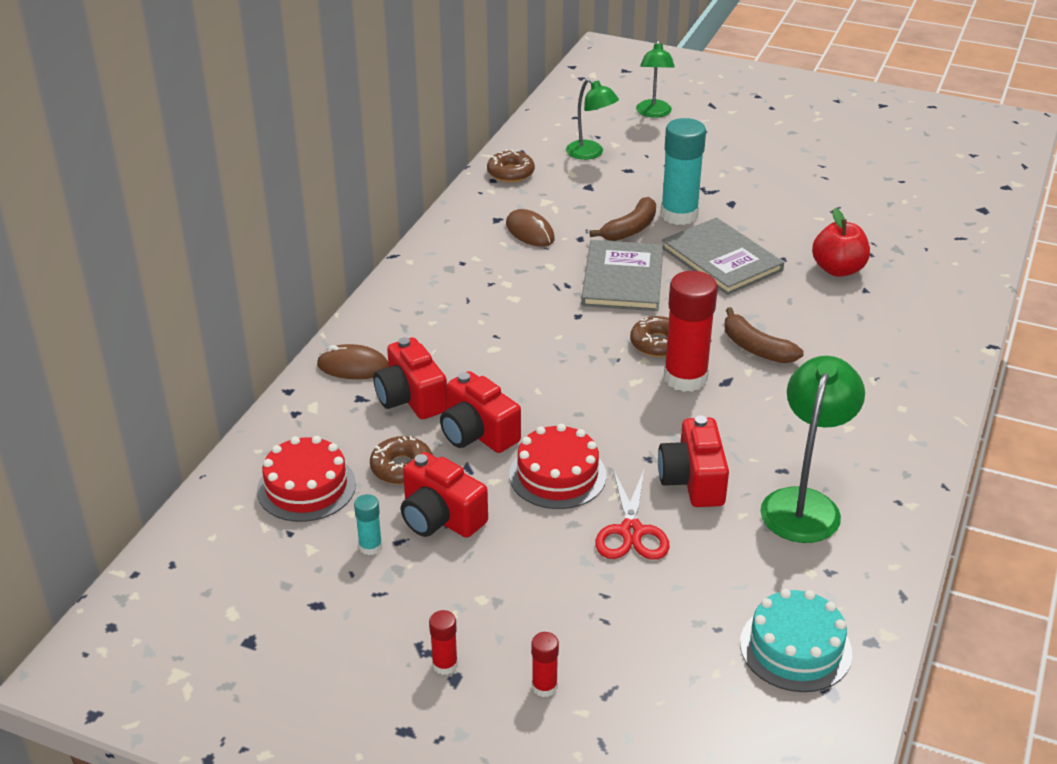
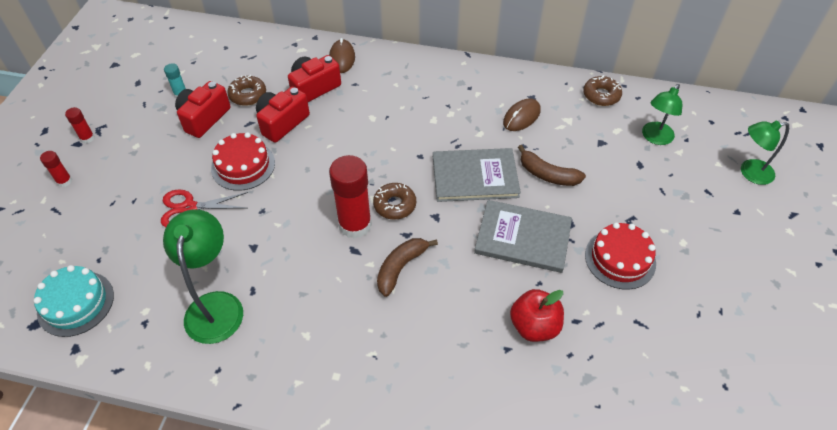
camera: 80 degrees right, 15 degrees up
(306, 487) = (230, 61): red cake -> red cake (620, 259)
(679, 215) = (581, 204): turquoise glue stick -> none
(693, 480) = (239, 237): red camera -> none
(721, 259) = (523, 237): grey book -> grey book turned 60 degrees clockwise
(804, 503) = (215, 305): green lamp -> green lamp turned 105 degrees counterclockwise

